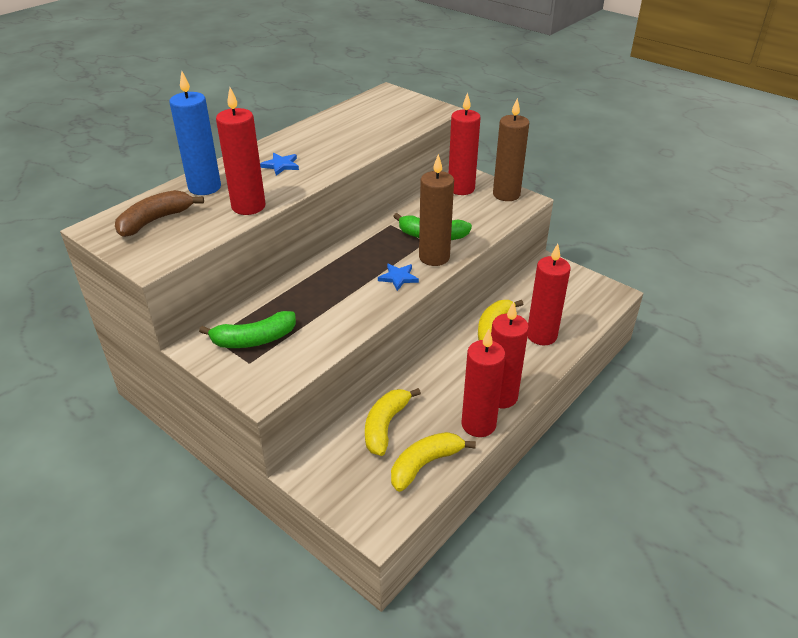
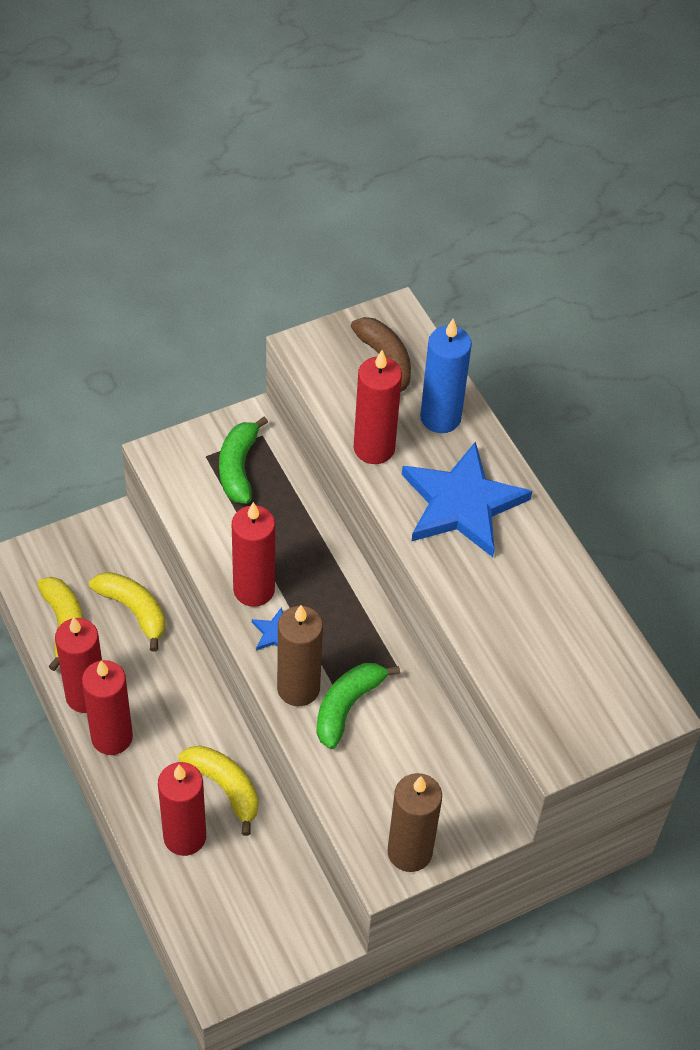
camera: 110 degrees right, 15 degrees up
(281, 165) = (462, 504): blue star -> blue star, size x2.45
(461, 188) = (454, 798): red candle -> red candle (254, 590)

